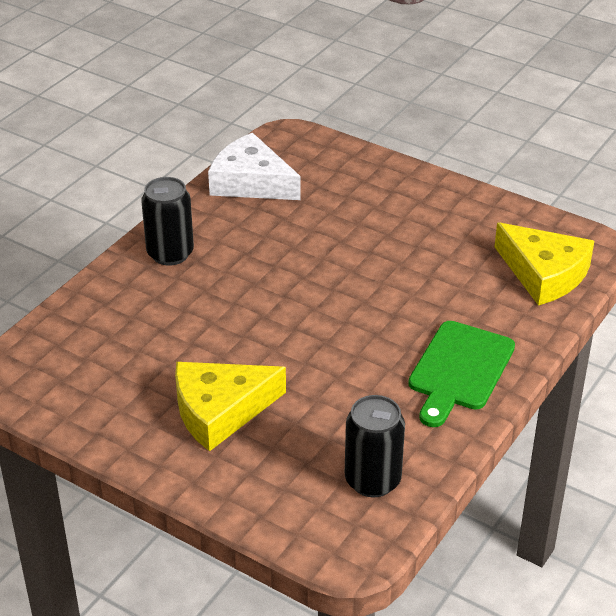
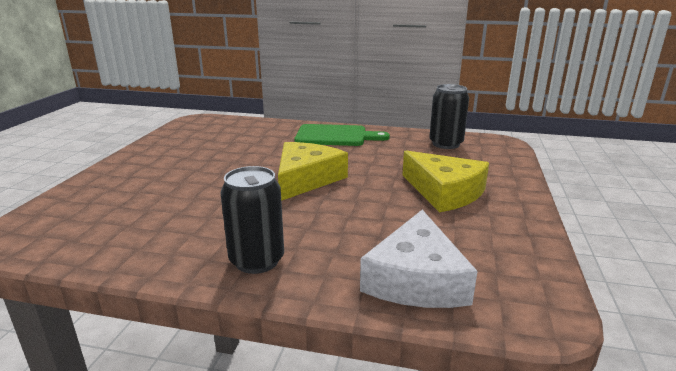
camera: 110 degrees left, 15 degrees down
(251, 182) = (106, 242): white cheese -> white cheese (416, 278)
(544, 274) = (230, 127): yellow cheese -> yellow cheese (306, 179)

